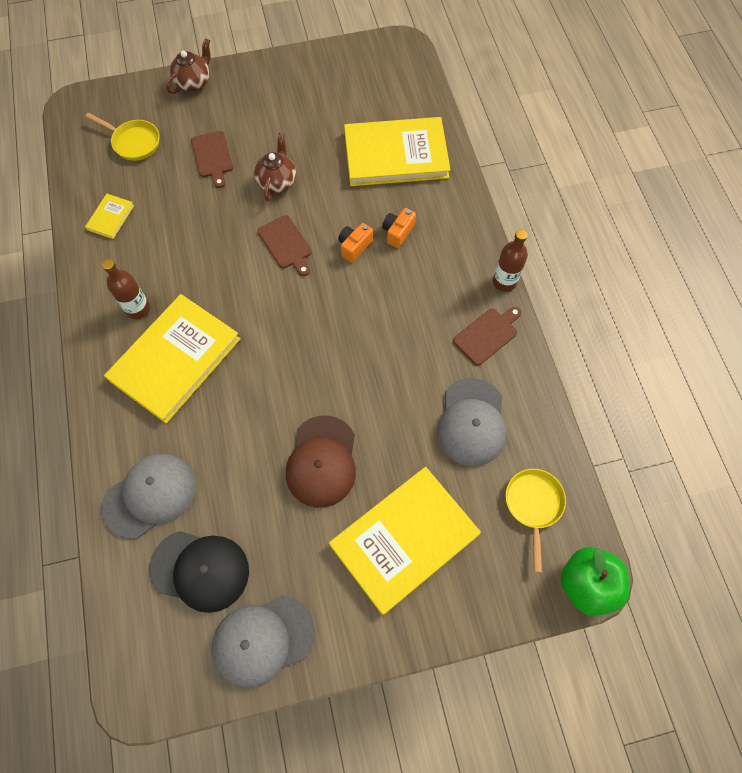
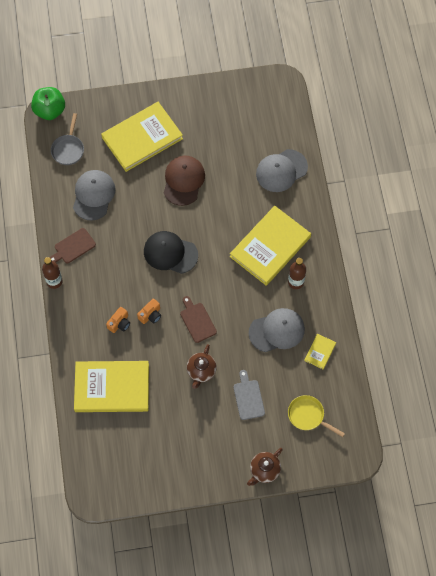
camera: 175 degrees left, 0 degrees up
(200, 570) = (252, 132): black cap -> black cap (170, 253)
(212, 157) = (248, 397): brown cutting board -> grey cutting board
(263, 640) = (220, 99): grey cap -> grey cap (277, 331)
(533, 505) = (68, 149): yellow pan -> grey pan

